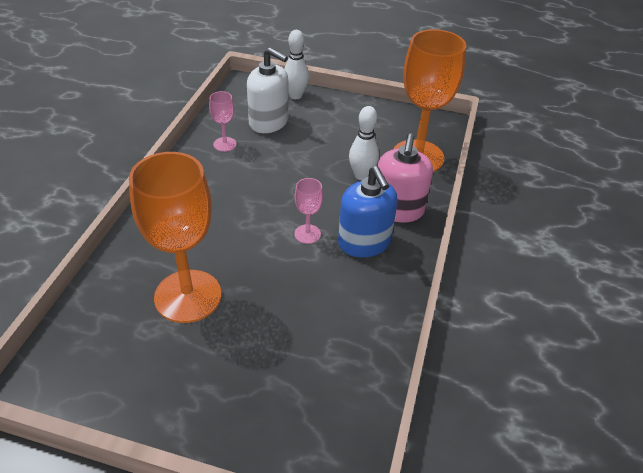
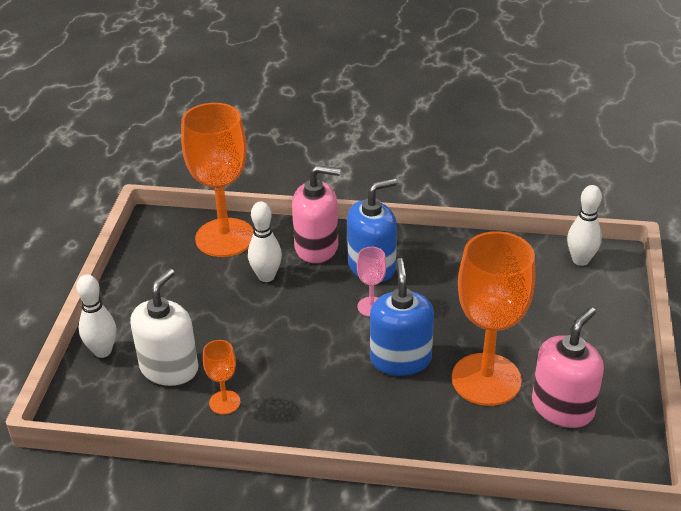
camera: 95 degrees left, 5 degrees down
(129, 346) = (562, 407): none -> pink soap dispenser
(225, 144) = (224, 402): pink goblet -> orange goblet
(235, 242) = (400, 359): none -> blue soap dispenser
(345, 431) = (580, 260): none -> white bowling pin

